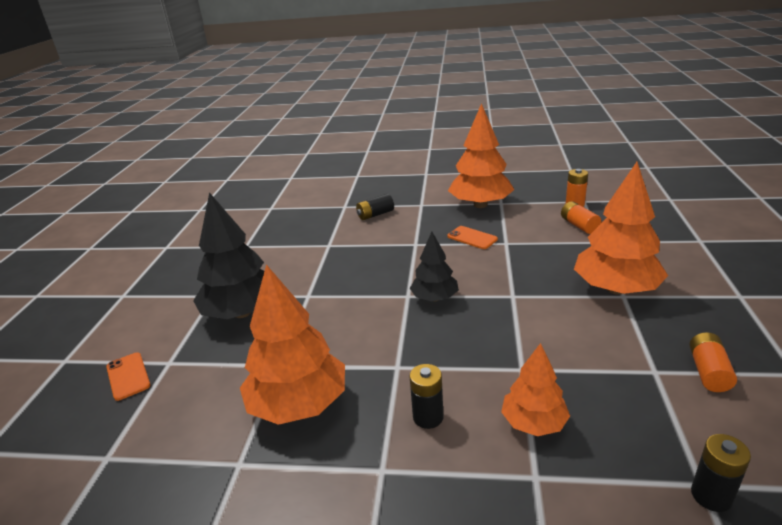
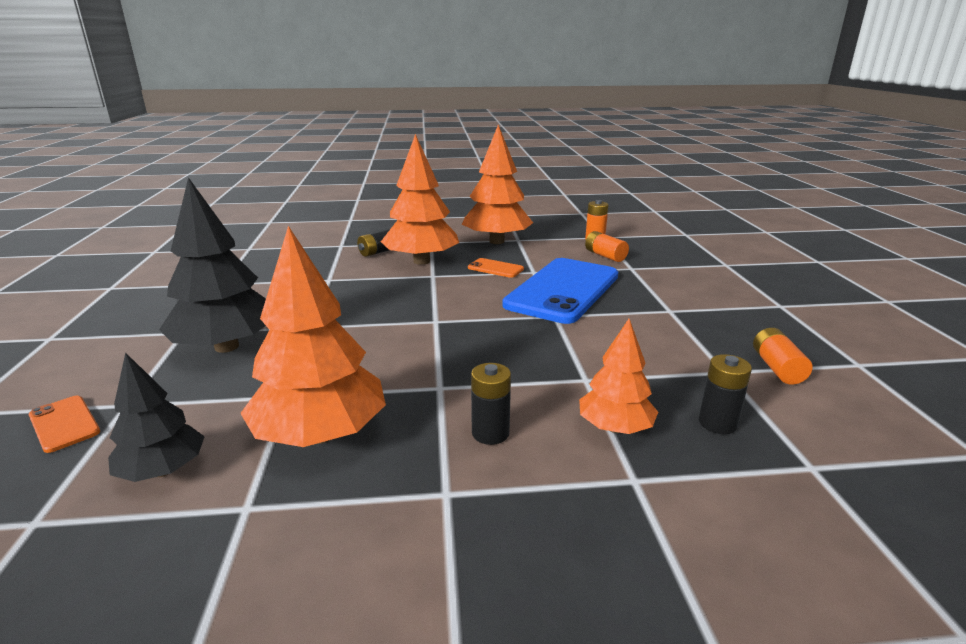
camera: 15 degrees left, 5 degrees down
(435, 298) = (468, 321): black tree -> black tree (163, 470)
(528, 266) = (563, 290): none -> blue phone
(616, 289) = (660, 305): orange tree -> orange tree (421, 261)
(711, 495) = (825, 476): black battery -> black battery (717, 423)

